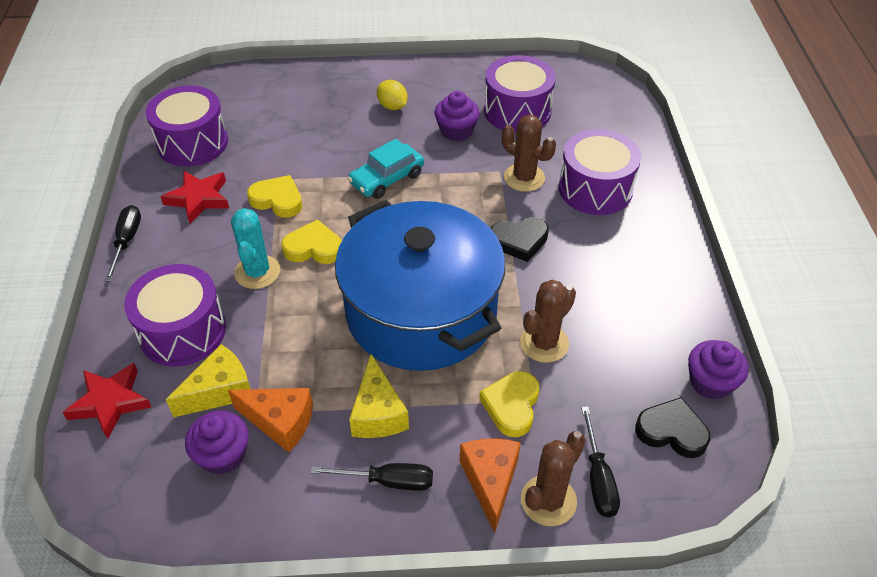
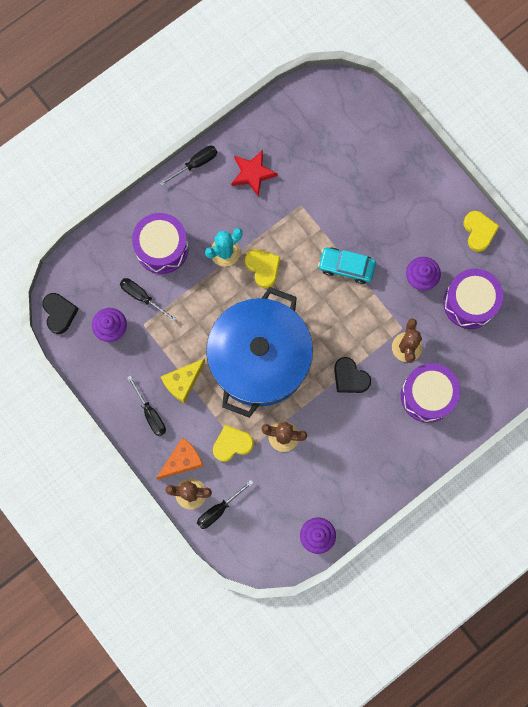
camera: 55 degrees right, 30 degrees up
(110, 402) = (100, 251): red star -> none
(192, 143) = (293, 128): purple drum -> none
(220, 391) = (142, 297): yellow cheese -> black screwdriver
(277, 200) = (284, 218): yellow heart -> yellow heart (479, 231)
(280, 422) = (146, 340): orange cheese -> none
(392, 106) = (415, 221): yellow lemon -> none
(671, 431) = (271, 531): black heart -> black heart (59, 313)

